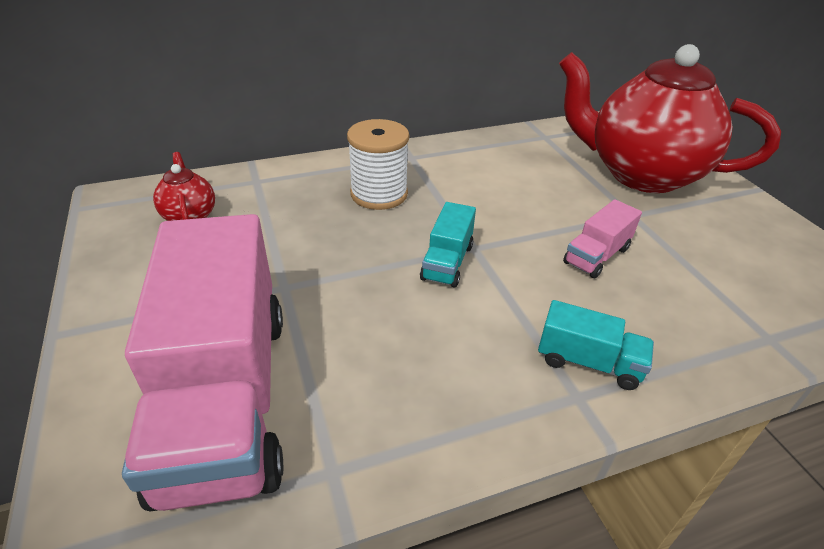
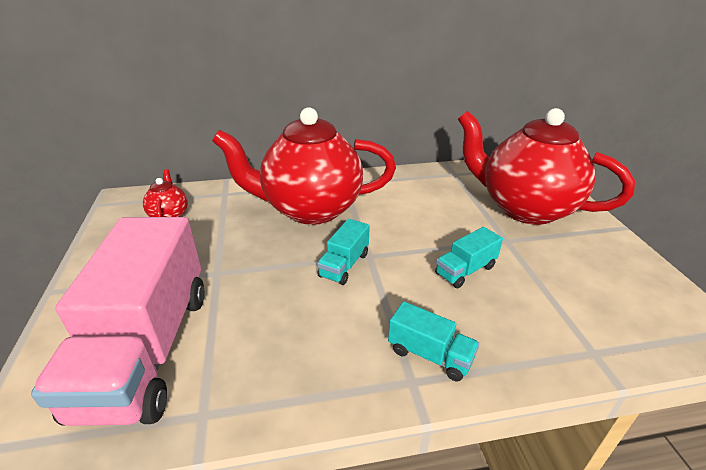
camera: 10 degrees right, 5 degrees down
(379, 194) = (310, 209): white spool -> red teapot
(596, 255) = (465, 270): pink truck -> turquoise truck

